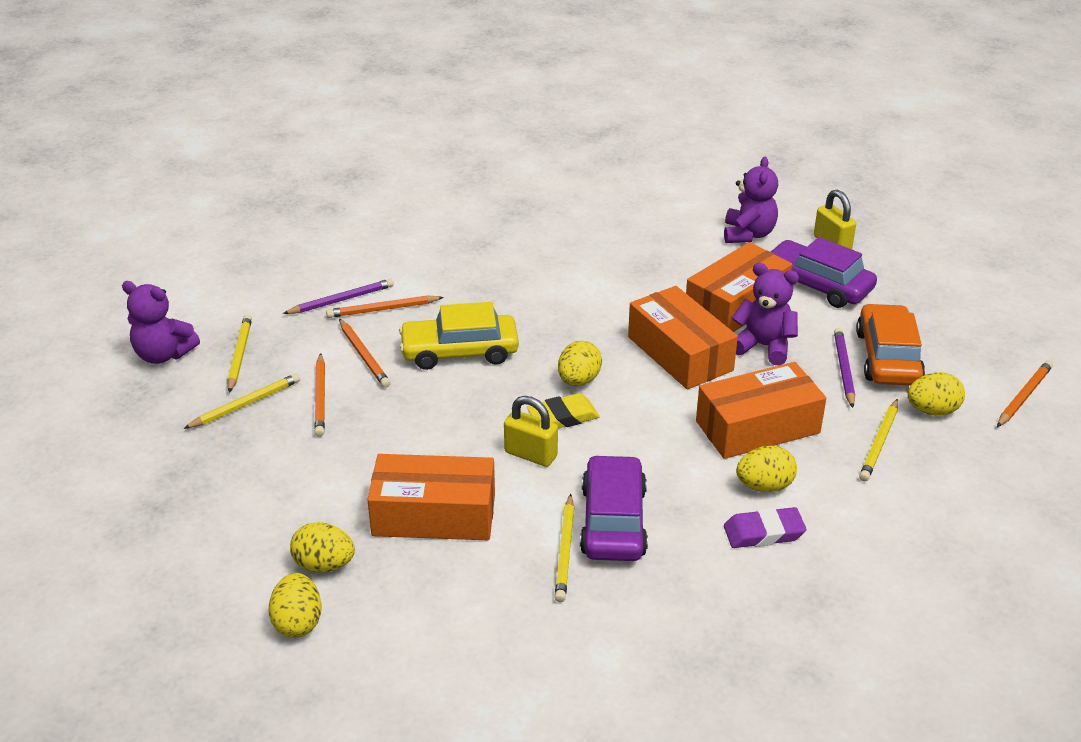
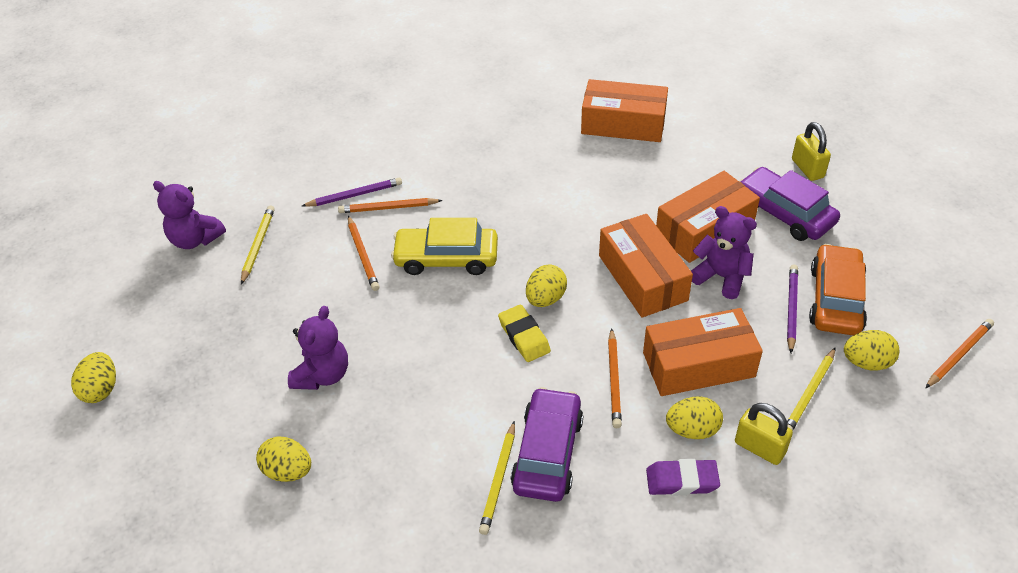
camera: 10 degrees right, 10 degrees up
(246, 404) = (253, 297): yellow pencil -> none
(298, 622) = (254, 528): yellow egg -> yellow egg (101, 389)
(320, 397) = (317, 296): orange pencil -> orange pencil (614, 380)
(434, 515) = (391, 429): orange box -> orange box (623, 124)
(531, 454) = (488, 374): yellow padlock -> yellow padlock (759, 448)
(563, 417) = (524, 336): yellow eraser -> yellow eraser turned 75 degrees clockwise
(748, 234) = (730, 153): purple teddy bear -> purple teddy bear (322, 375)

